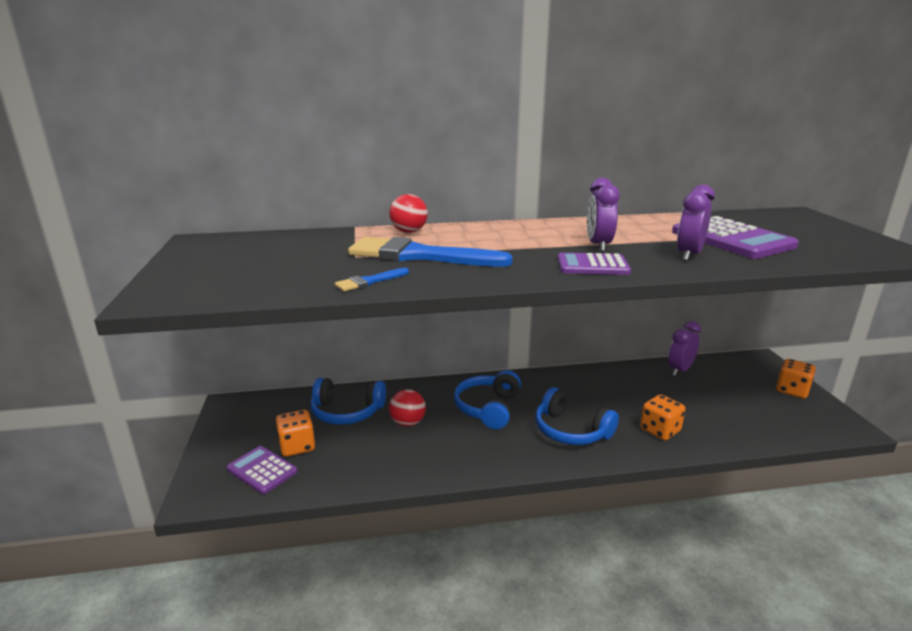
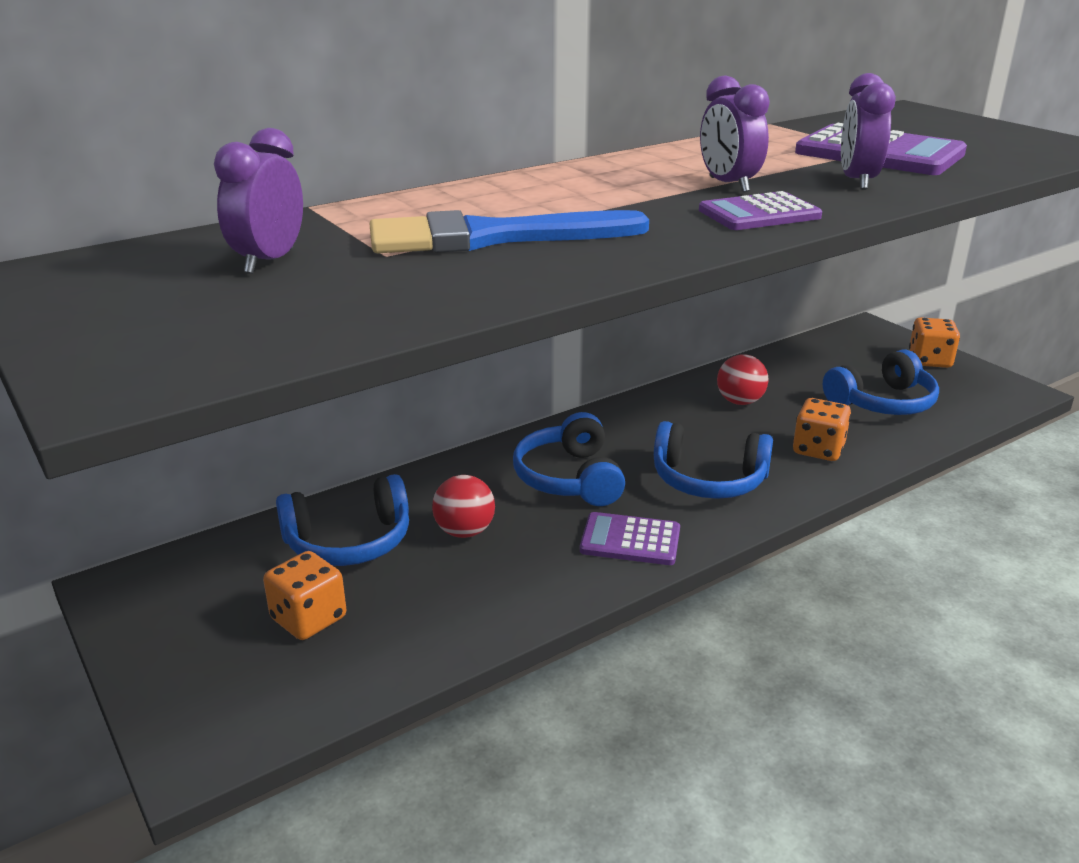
camera: 25 degrees left, 5 degrees up
(262, 470) = (279, 674): purple calculator -> purple calculator (630, 540)
(369, 281) = (470, 290): blue brush -> none
(409, 232) = (417, 203): red ball -> red ball (740, 402)
(680, 370) = (784, 363): purple clock -> purple clock (269, 261)
(732, 411) = (883, 403): none -> blue headphones

